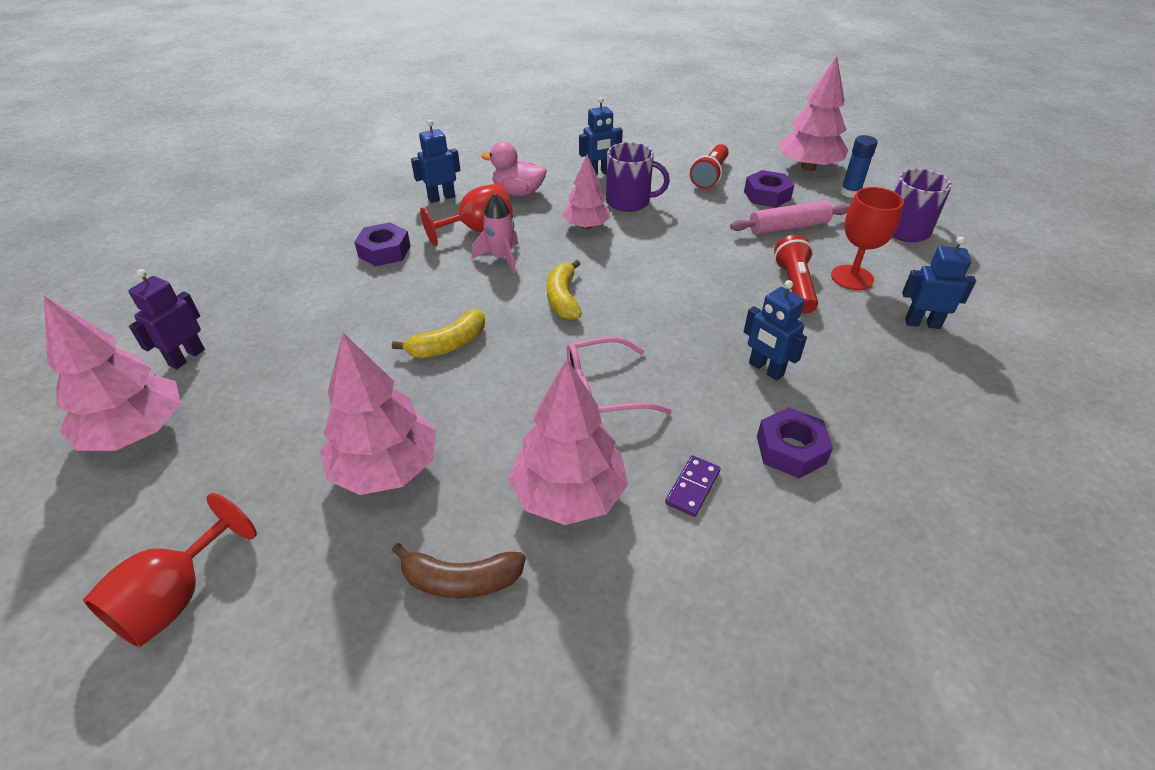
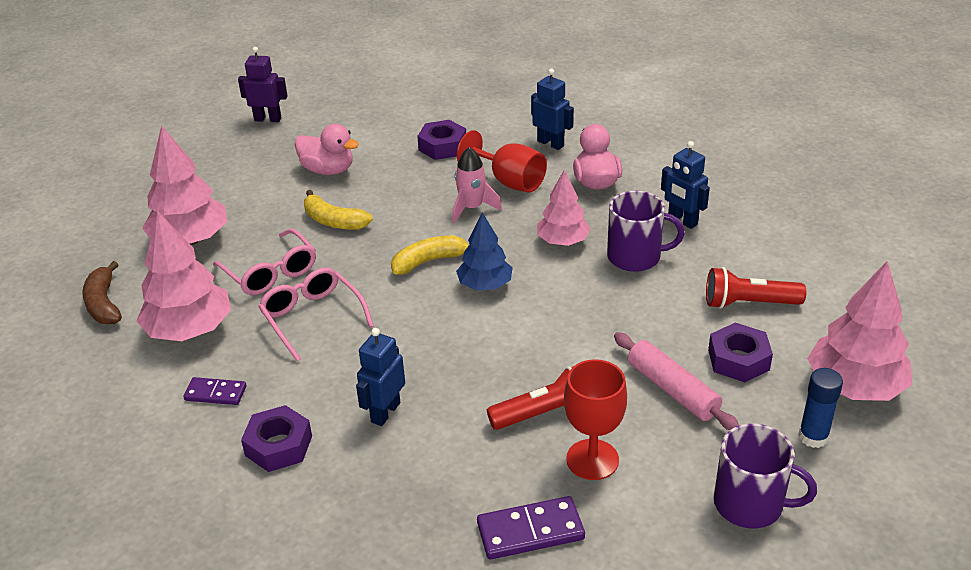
camera: 70 degrees right, 5 degrees down
(136, 432) = (192, 134): pink tree -> none
(176, 597) = (73, 205): red goblet -> none
(349, 331) = (328, 170): none -> pink duck
(505, 408) = (270, 273): none -> pink glasses
(619, 277) = (485, 285): none -> blue tree
(629, 201) = (635, 257): purple mug -> purple mug turned 75 degrees counterclockwise
(922, 323) = (530, 531): blue robot -> purple domino

